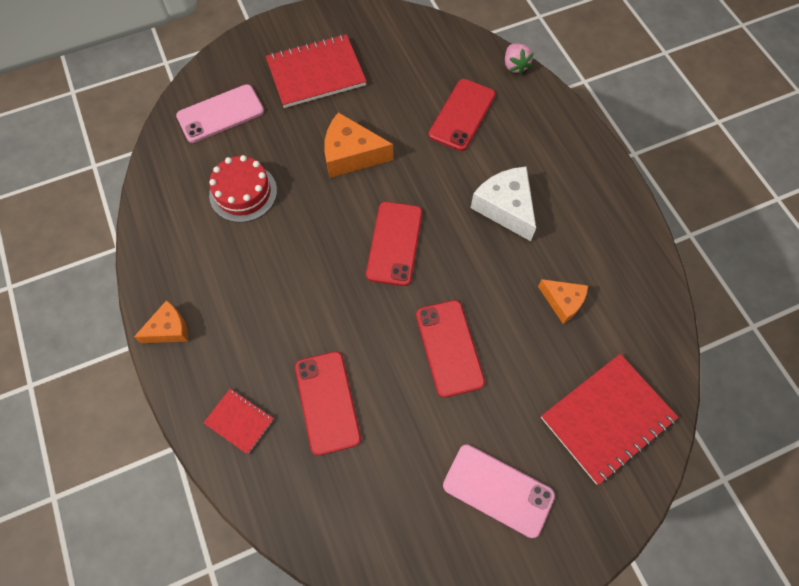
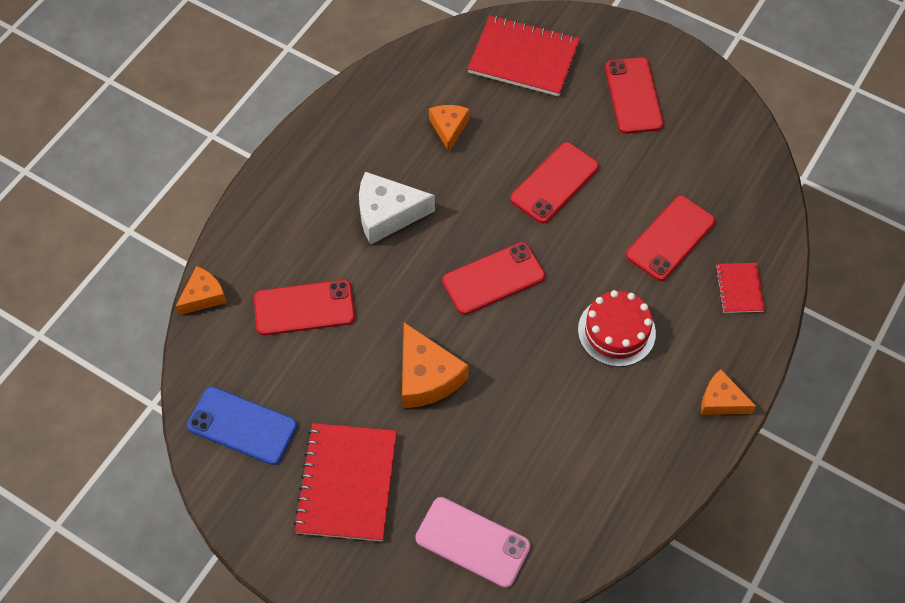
camera: 125 degrees left, 5 degrees down
(243, 192) = (545, 444): red cake -> red cake (616, 331)
(316, 73) = (347, 483): red notebook -> red notebook turned 60 degrees clockwise
(401, 42) = (242, 425): none -> blue phone
(498, 490) = (633, 96): pink phone -> red phone
(505, 207) = (387, 214): white cheese -> white cheese turned 60 degrees clockwise
(515, 66) = (203, 296): pink strawberry -> orange cheese

